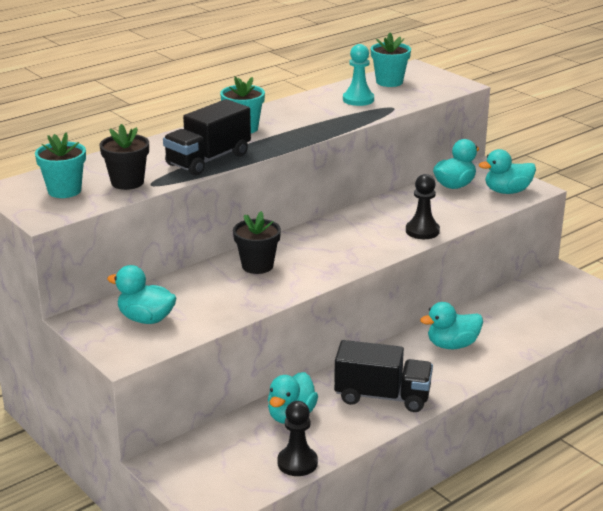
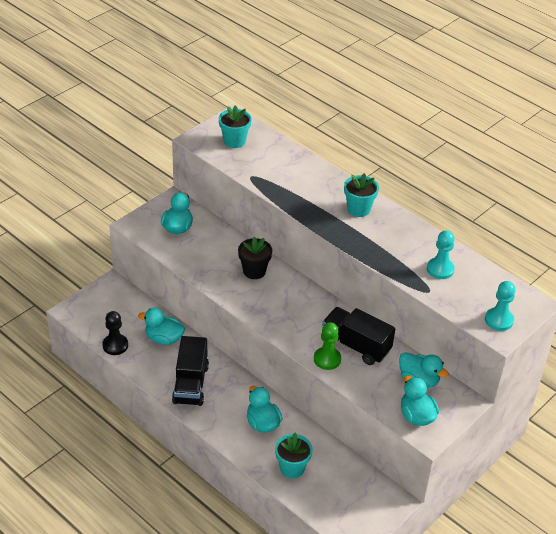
camera: 80 degrees right, 15 degrees up
(127, 182) = (252, 165): black flower pot -> none
(208, 160) = (296, 197): black truck -> black truck (356, 345)
(389, 82) = (490, 287): turquoise flower pot -> turquoise flower pot (292, 468)
(422, 231) = (327, 359): black pawn -> green pawn
(438, 83) = (499, 320): none -> turquoise pawn

